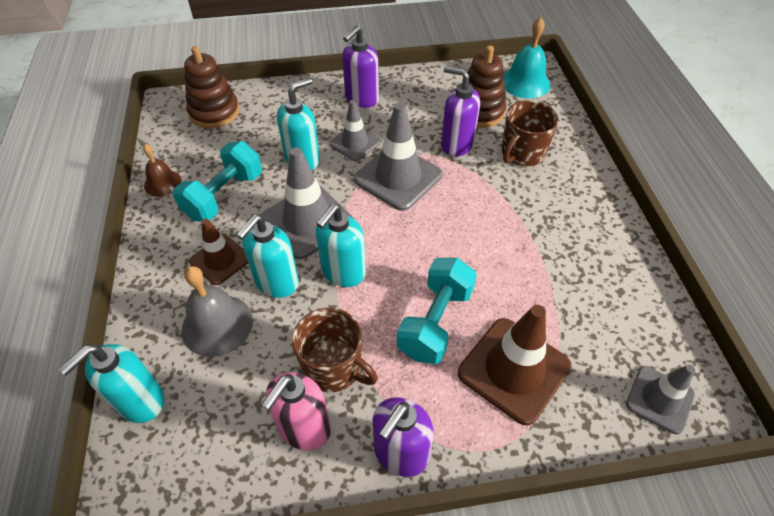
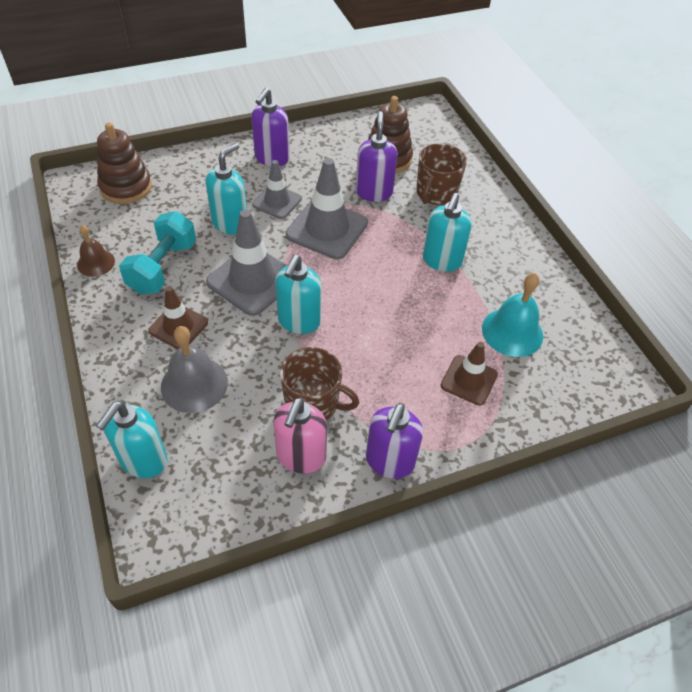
camera: 15 degrees left, 0 degrees up
(276, 282) = (239, 339): turquoise soap dispenser -> turquoise soap dispenser (441, 261)
(435, 322) = (392, 351): turquoise dumbbell -> none
(456, 145) = (374, 192): purple soap dispenser -> purple soap dispenser turned 75 degrees clockwise
(514, 369) = (469, 380): brown traffic cone -> brown traffic cone, size x0.61
(525, 82) = (424, 126): turquoise bell -> turquoise bell (512, 332)
(659, 399) = (590, 384): grey traffic cone -> none

